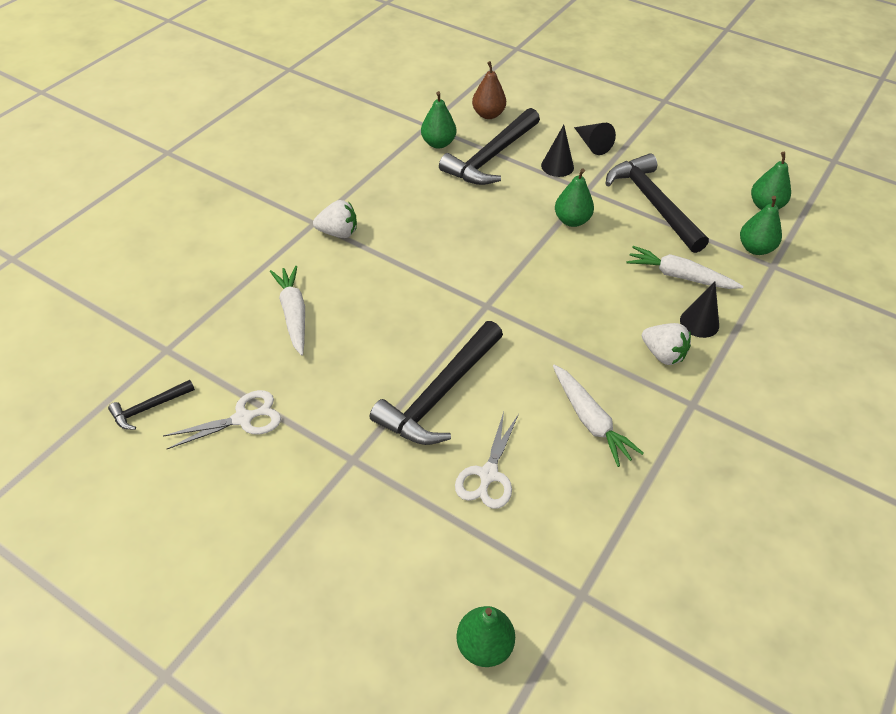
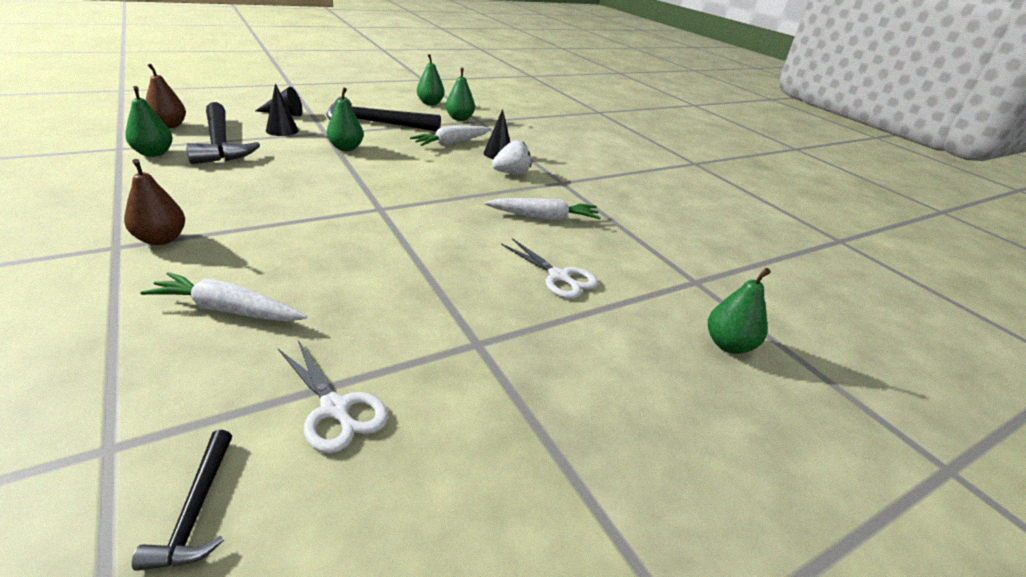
camera: 65 degrees left, 15 degrees down
(243, 419) = (335, 409): white scissors -> white scissors turned 135 degrees clockwise
(338, 233) = (161, 239): white strawberry -> brown pear
(439, 394) = (450, 266): black hammer -> none

